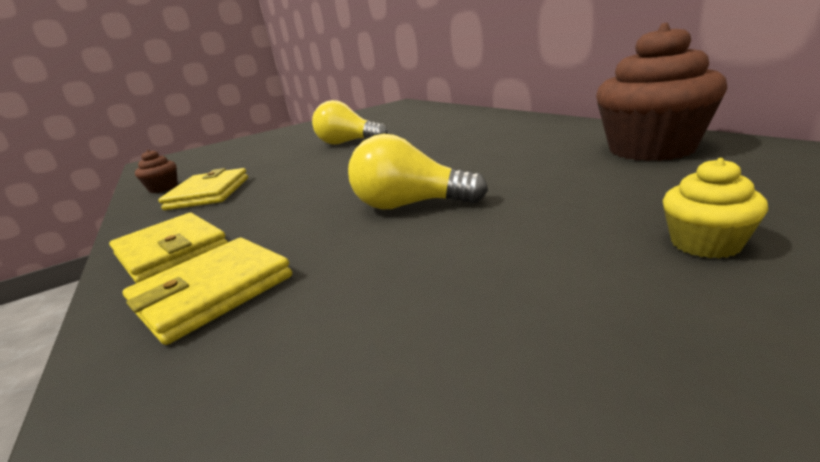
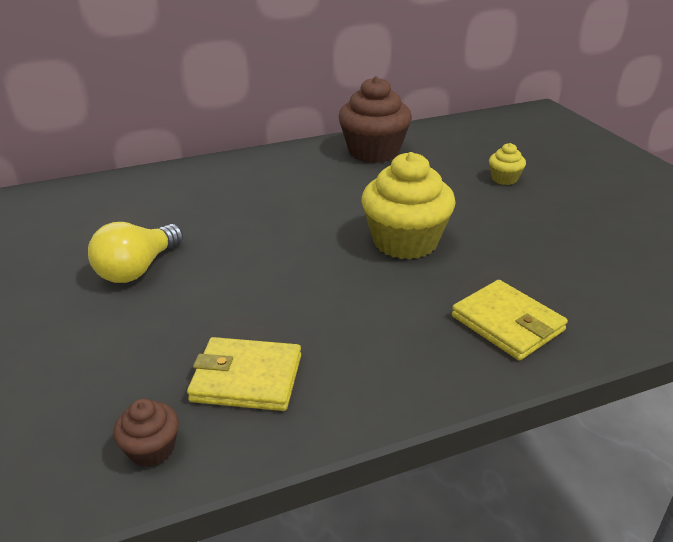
camera: 85 degrees left, 10 degrees up
(171, 251) = (426, 366): yellow wallet -> none
(410, 205) = (405, 241): yellow light bulb -> yellow cupcake

